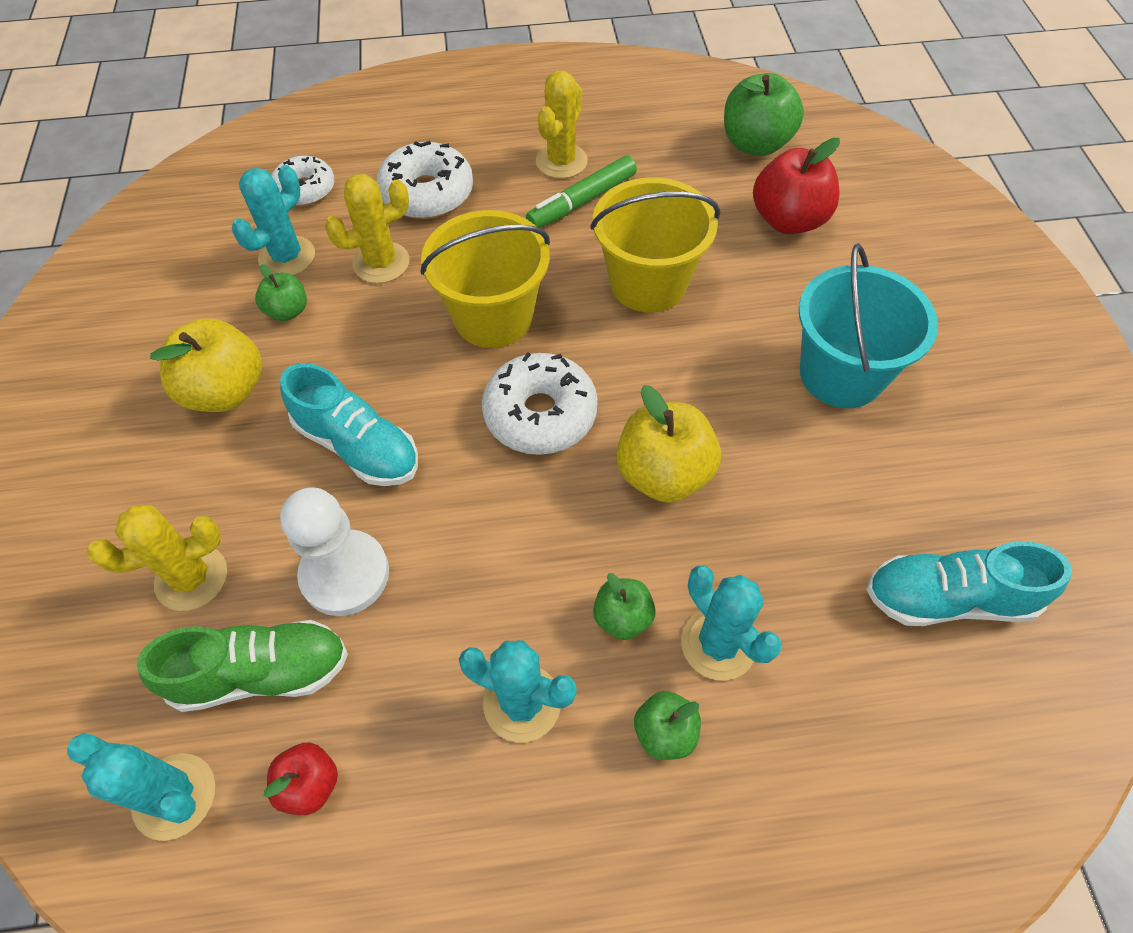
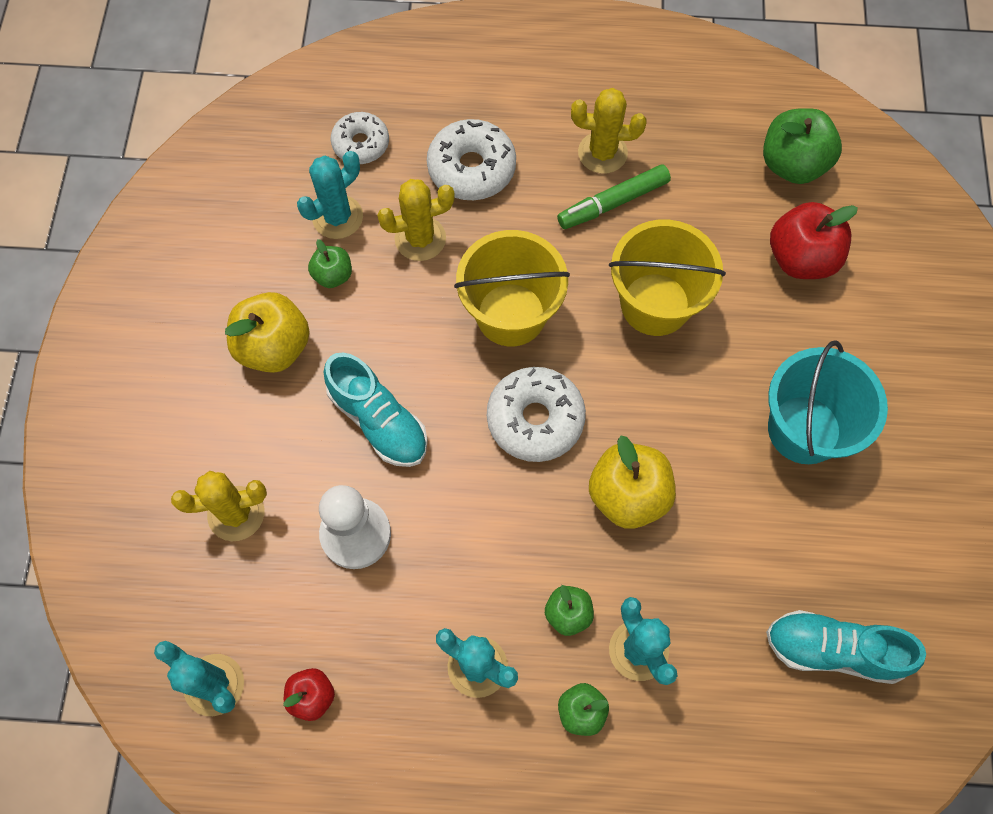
camera: 10 degrees right, 10 degrees up
(261, 673) = (283, 603): green shoe -> none
(561, 161) = (602, 153): yellow cactus -> yellow cactus turned 60 degrees clockwise

